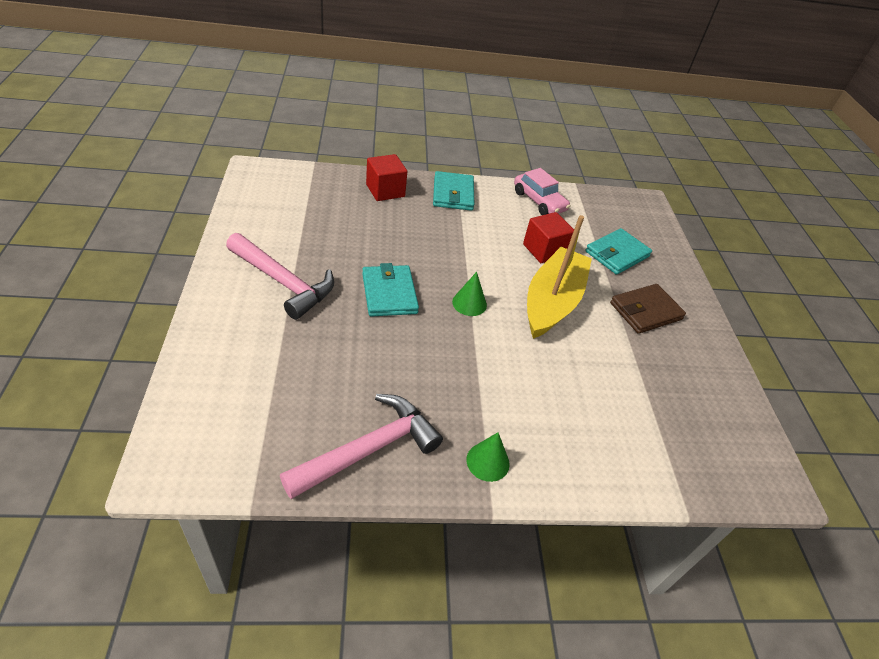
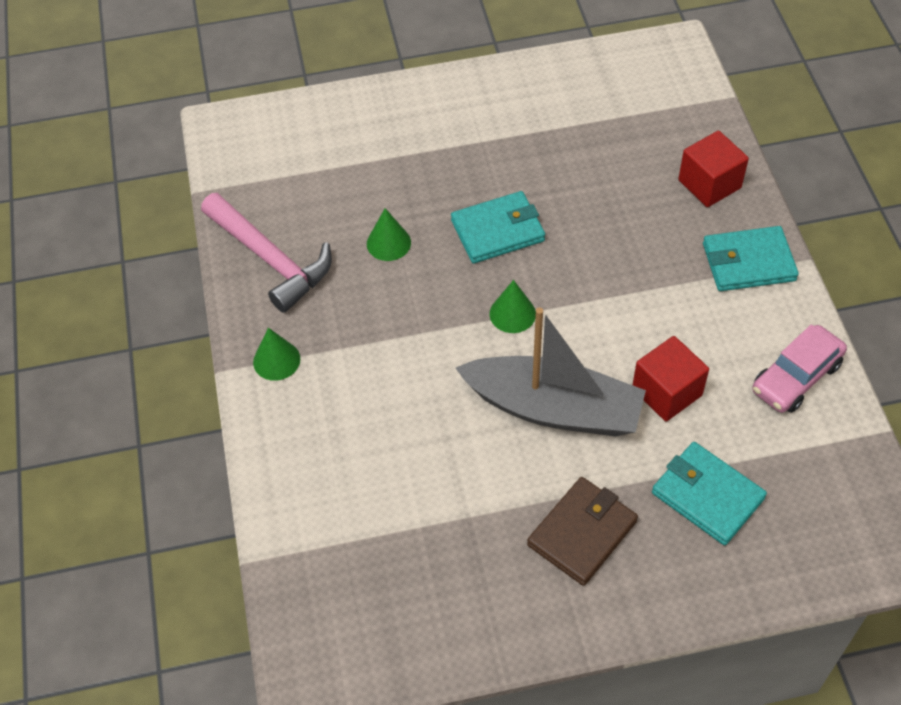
camera: 90 degrees right, 10 degrees up
(283, 282) = (477, 134): pink hammer -> none
(379, 359) = (388, 243): none -> green cone
(552, 302) = (553, 408): yellow boat -> grey boat
(645, 311) = (582, 533): brown wallet -> brown wallet turned 75 degrees clockwise

